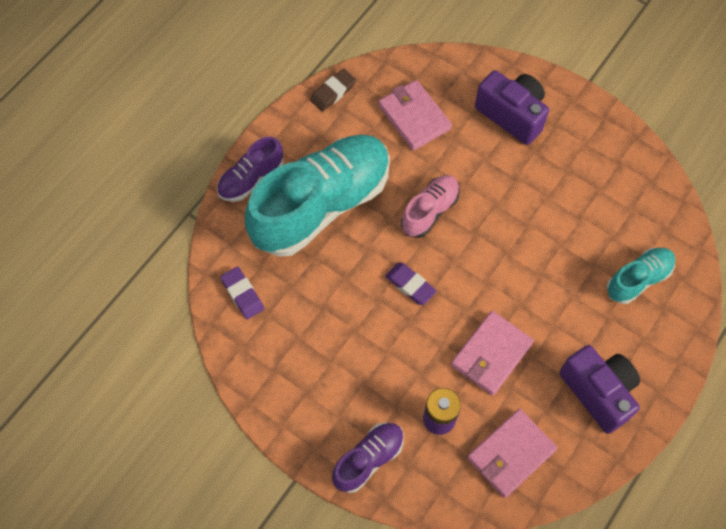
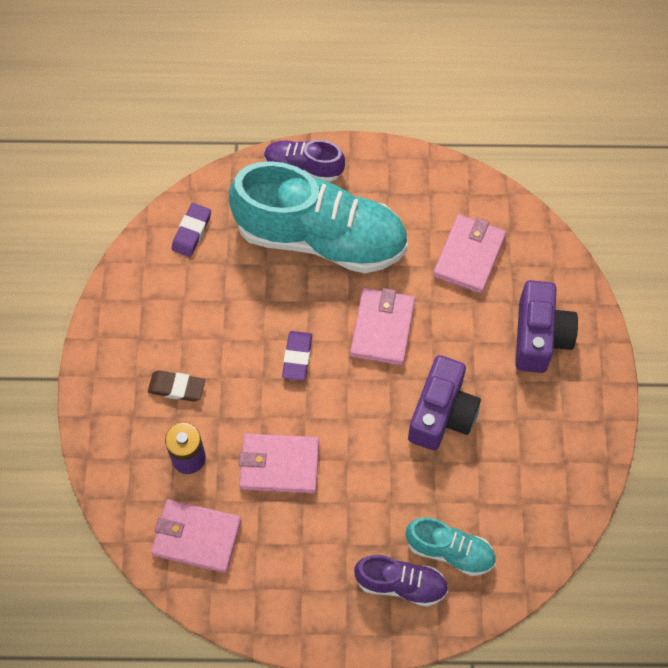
camera: 55 degrees right, 0 degrees up
(333, 92) = (440, 174): brown eraser -> brown eraser (177, 387)
(368, 459) = (113, 423): purple shoe -> purple shoe (401, 584)
(430, 211) = (382, 328): pink shoe -> pink wallet
(598, 392) = (308, 579): purple camera -> purple camera (442, 414)

